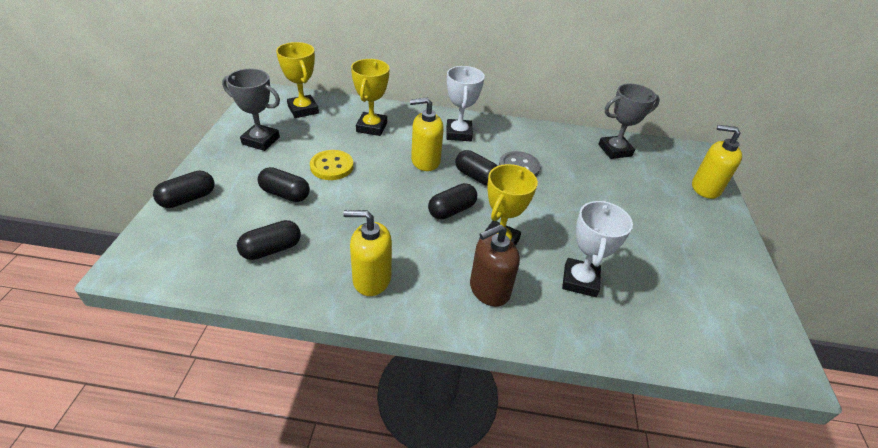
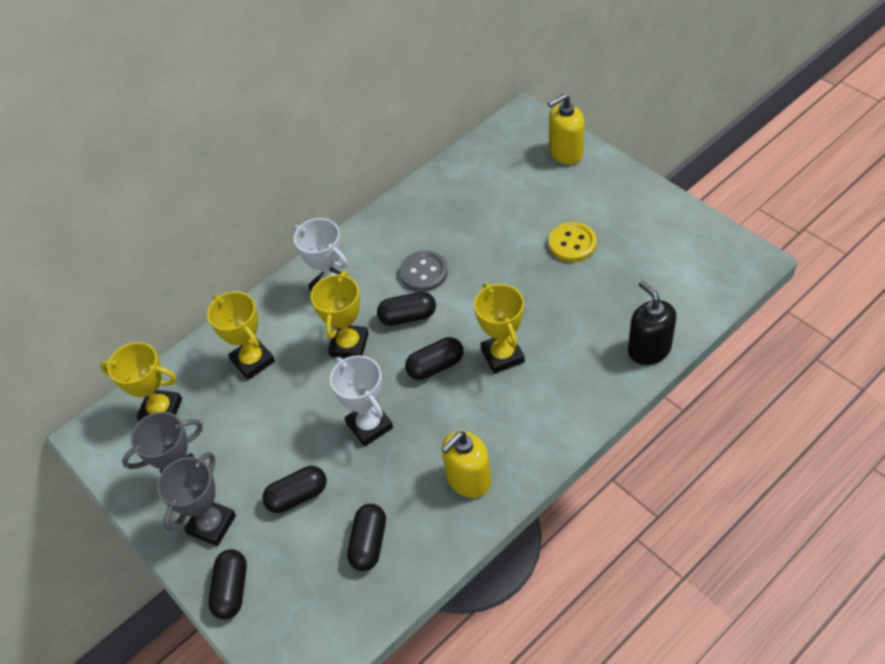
camera: 40 degrees left, 10 degrees up
(332, 166) = (288, 433): yellow button -> yellow button (572, 243)
(425, 161) = (349, 345): yellow soap dispenser -> yellow trophy
(451, 210) = (435, 366): black capsule -> black capsule turned 60 degrees clockwise
(489, 290) = (546, 398): brown soap dispenser -> none
(580, 281) = (587, 327): white trophy -> white trophy (369, 425)
(608, 337) = (649, 349): none -> black soap dispenser
(615, 150) = (466, 178): grey trophy -> grey trophy (212, 524)

